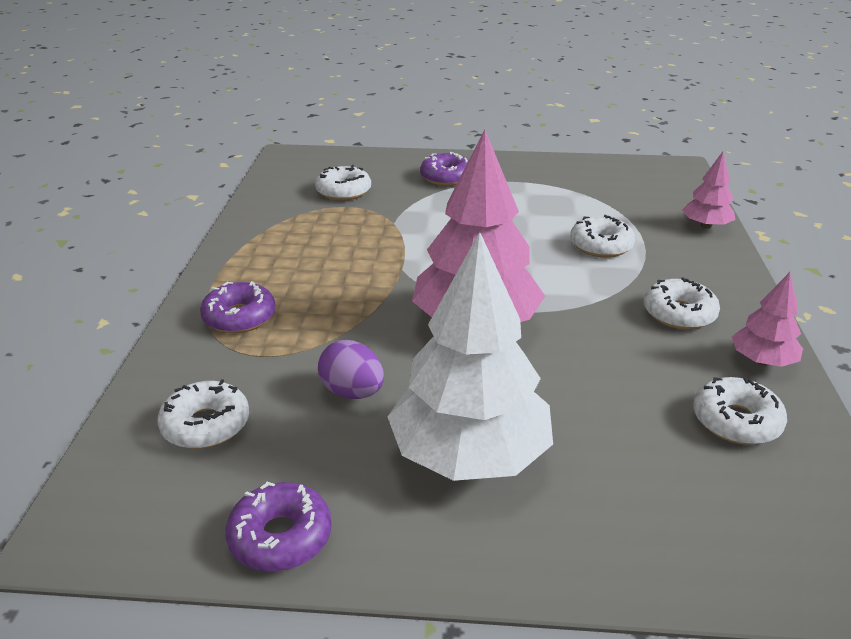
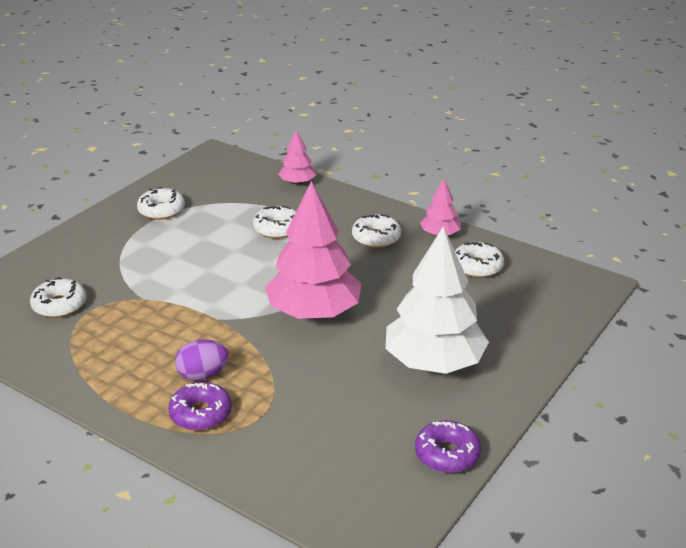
camera: 60 degrees left, 0 degrees up
(206, 425) = (319, 461): white donut -> white donut (161, 210)
(352, 392) = (340, 387): purple egg -> purple egg (203, 375)
(446, 177) = (102, 248): purple donut -> none

